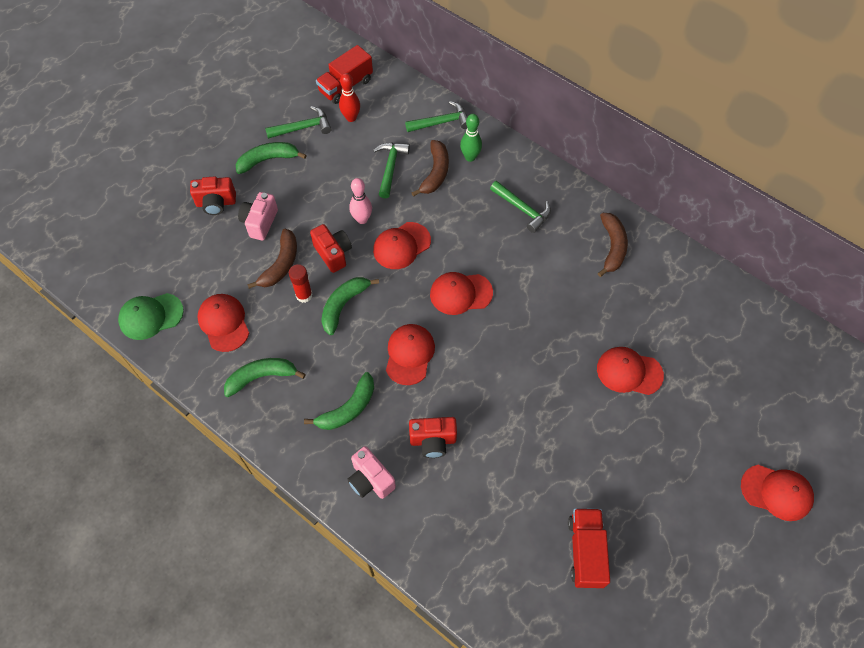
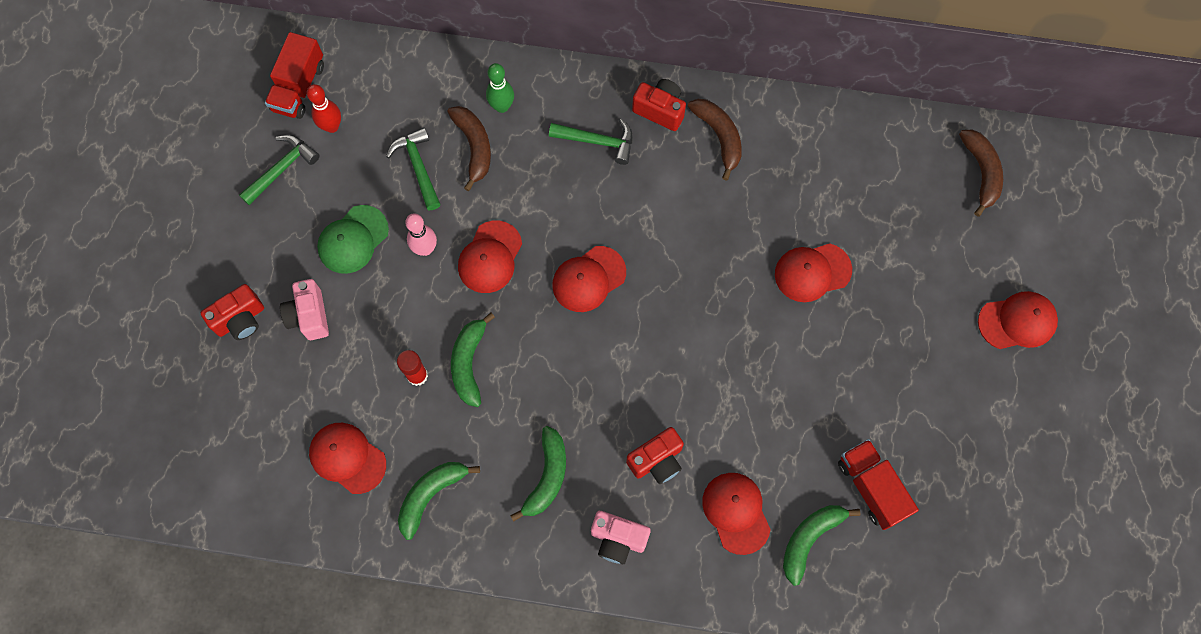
camera: 30 degrees left, 10 degrees up
(151, 316) = (257, 497): green cap -> green cap (353, 239)
(268, 160) = (267, 232): green banana -> green banana (809, 539)
(281, 264) = (367, 353): brown banana -> brown banana (981, 172)
(333, 253) = (418, 308): red camera -> red camera (660, 110)
(409, 354) = (575, 379): red cap -> red cap (736, 512)
(442, 122) = (443, 78): green hammer -> none

